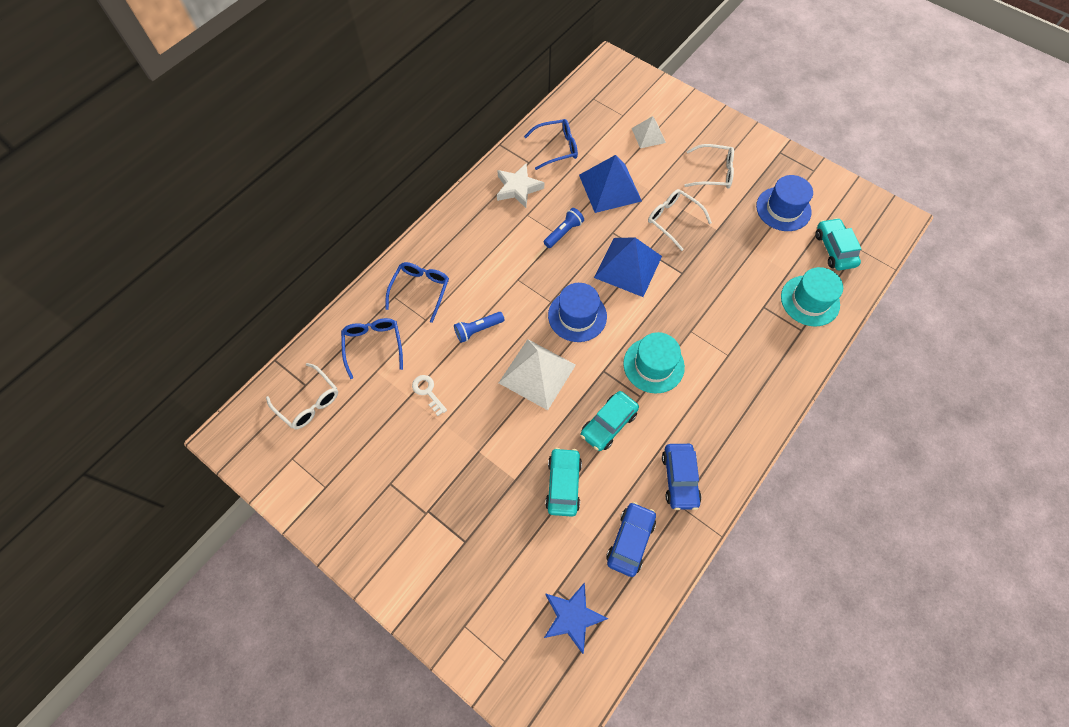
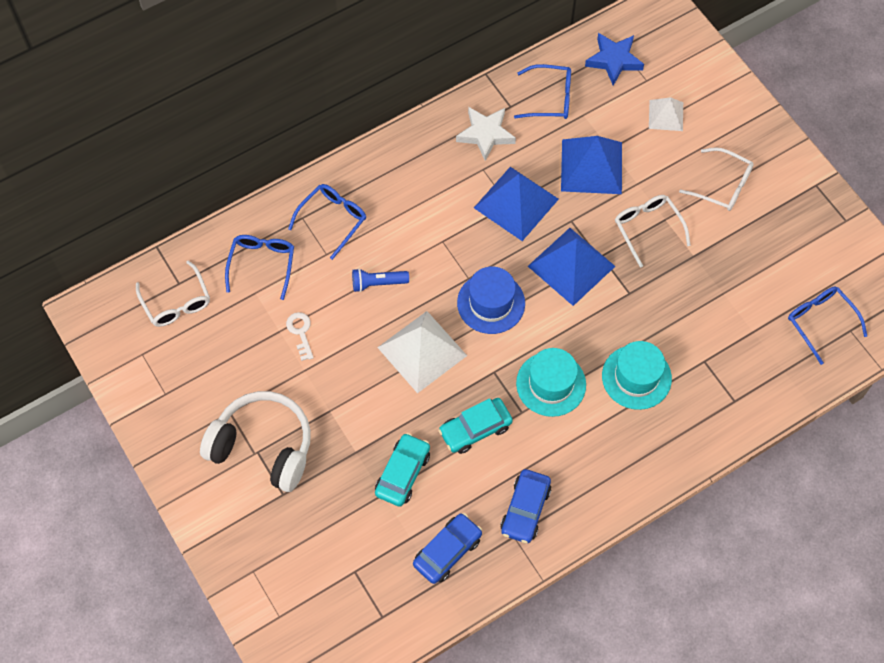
camera: 20 degrees right, 0 degrees up
(431, 504) = (263, 446): none -> white headphones
(564, 232) = (516, 203): blue flashlight -> blue pyramid
(572, 617) = (359, 601): blue star -> blue star (614, 60)
(783, 209) = (784, 256): blue hat -> none
(810, 300) = (761, 371): turquoise hat -> turquoise hat (636, 377)
(834, 249) = (821, 322): turquoise car -> blue glasses

